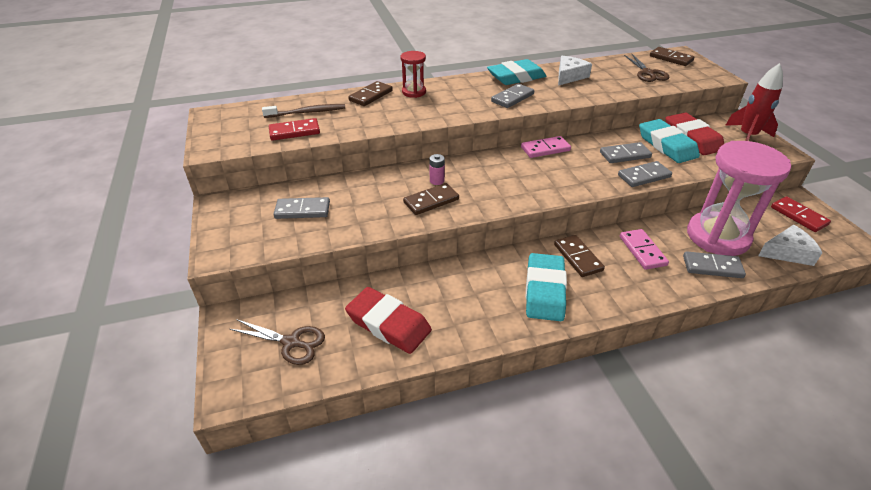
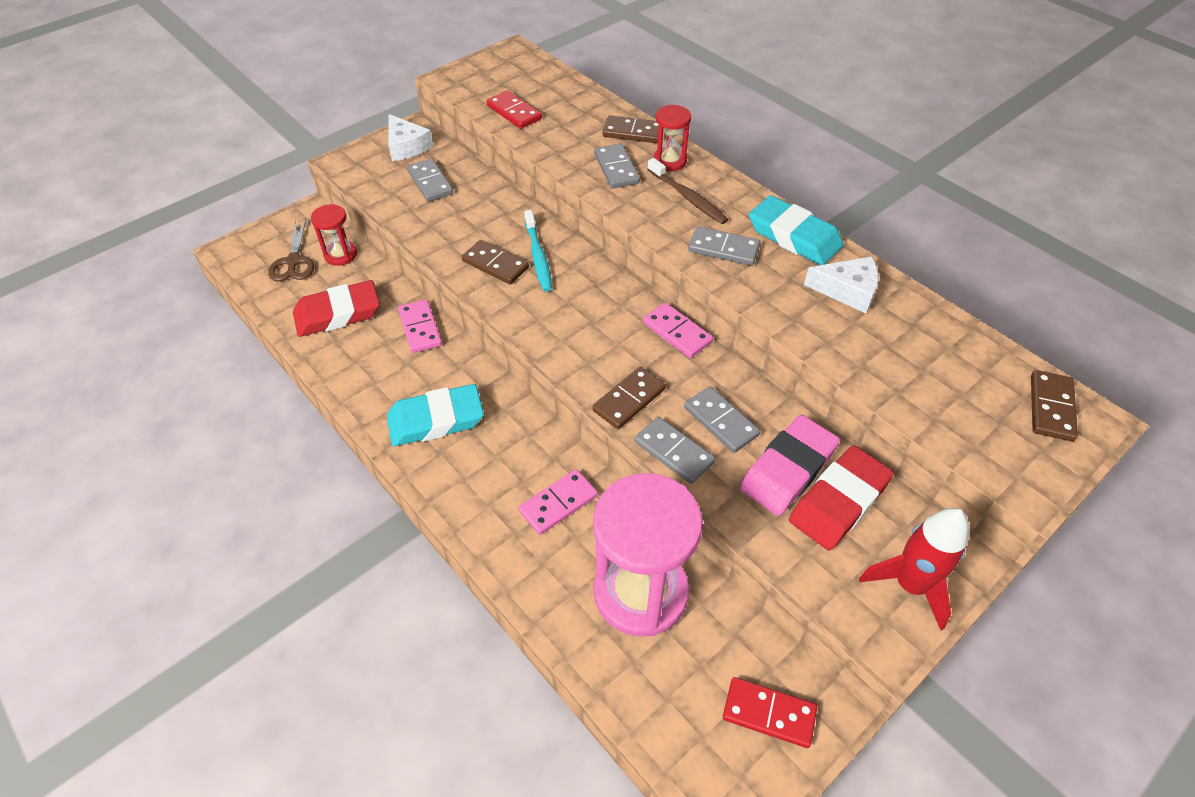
camera: 65 degrees right, 10 degrees up
(307, 112) = (559, 104): brown toothbrush -> brown toothbrush (688, 197)
(310, 307) = (340, 255): none -> red hourglass
(388, 324) = (338, 313): red eraser -> red eraser turned 60 degrees clockwise
(437, 181) = (538, 256): pink battery -> turquoise toothbrush
(440, 277) = (420, 328): none -> pink domino
(577, 257) = (510, 438): brown domino -> brown domino (629, 400)
(648, 73) = (949, 383): brown scissors -> none
(666, 145) = (788, 469): turquoise eraser -> pink eraser
(712, 267) = (563, 589): grey domino -> grey domino (616, 168)
(787, 252) = (649, 692): white cheese -> white cheese (406, 146)
(798, 216) = (769, 713): red domino -> red domino turned 75 degrees clockwise

